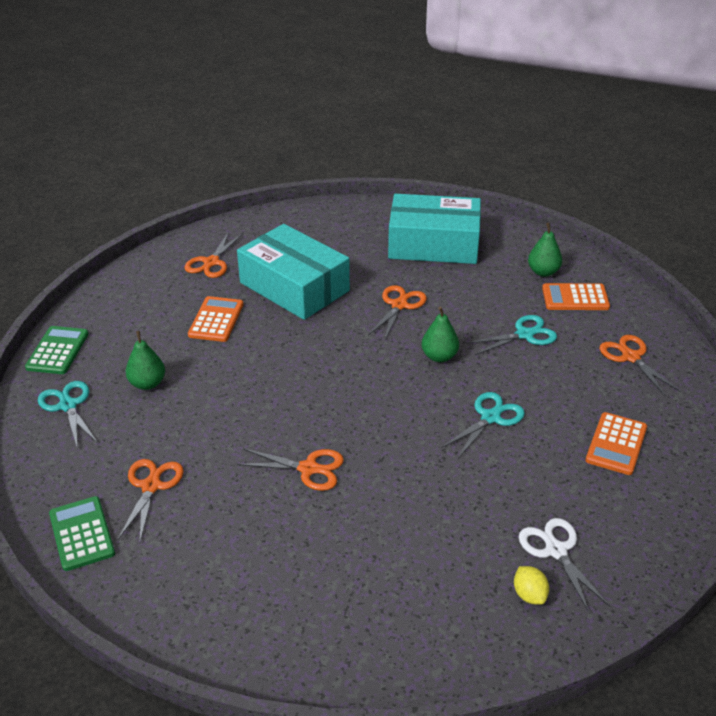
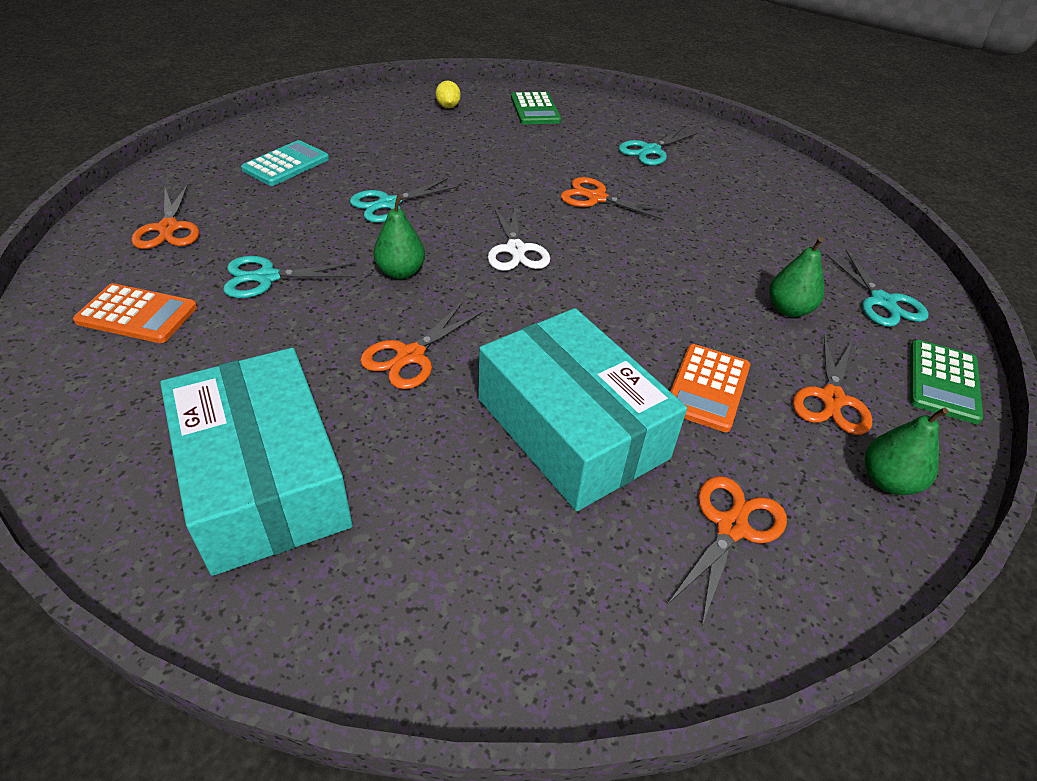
camera: 170 degrees left, 5 degrees up
(82, 534) = (807, 191): green calculator -> green calculator (535, 109)
(151, 486) = (753, 212): orange scissors -> orange scissors (831, 399)
(257, 565) = (650, 151): none -> turquoise scissors
(433, 244) = (263, 479): turquoise box -> turquoise box turned 45 degrees clockwise
(543, 272) = (130, 369): green pear -> green pear (888, 481)
(556, 550) = (409, 120): white scissors -> white scissors (516, 250)
(616, 444) = (286, 164): orange calculator -> turquoise calculator

